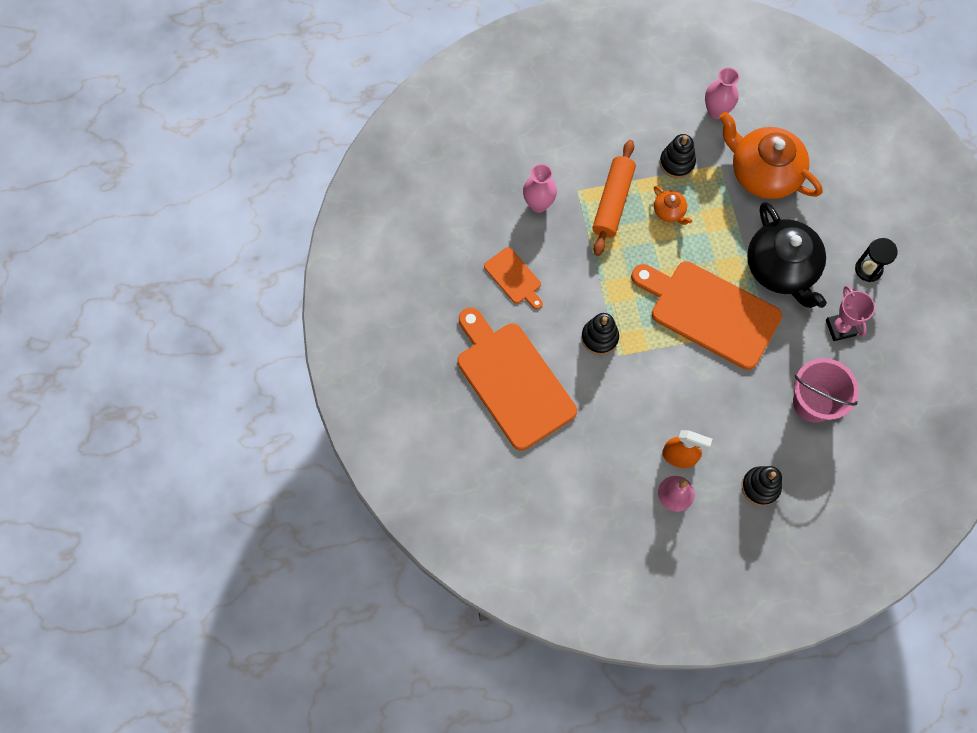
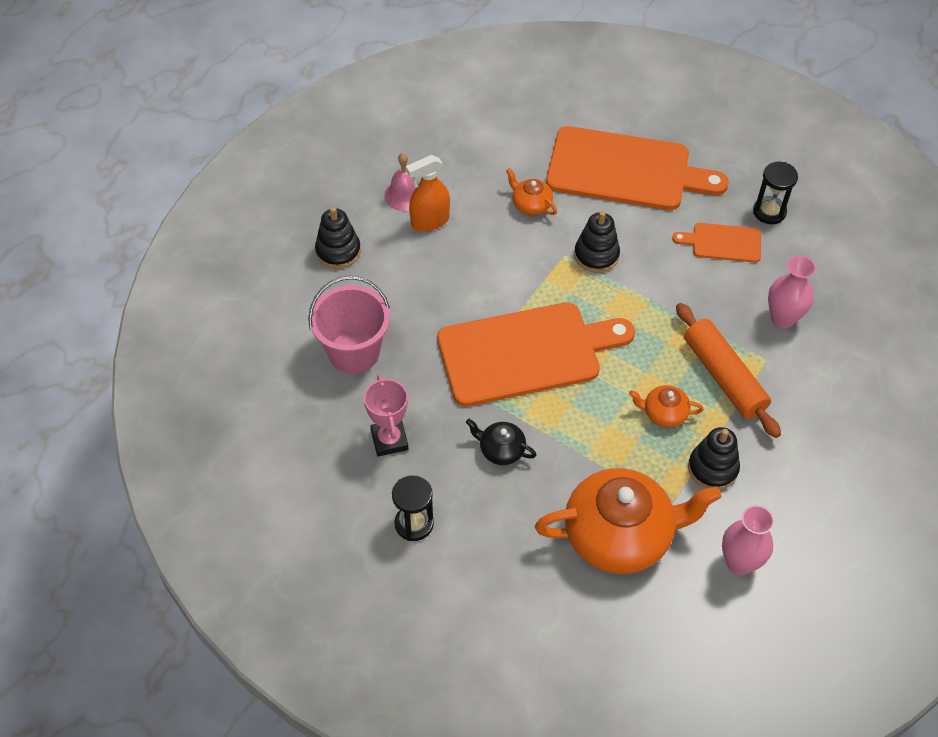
camera: 135 degrees right, 15 degrees down
(461, 272) = (769, 212): none -> black hourglass
(601, 410) = (531, 204): none -> orange teapot
(781, 268) = (501, 450): black teapot -> black teapot, size x0.44
(840, 328) = (389, 440): pink trophy -> pink trophy turned 45 degrees clockwise

